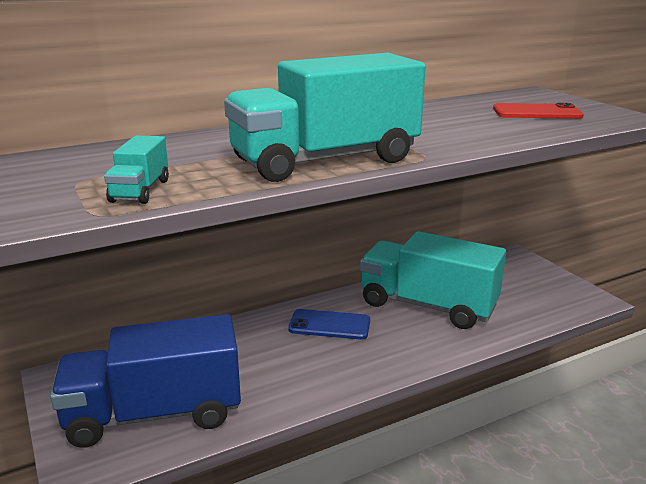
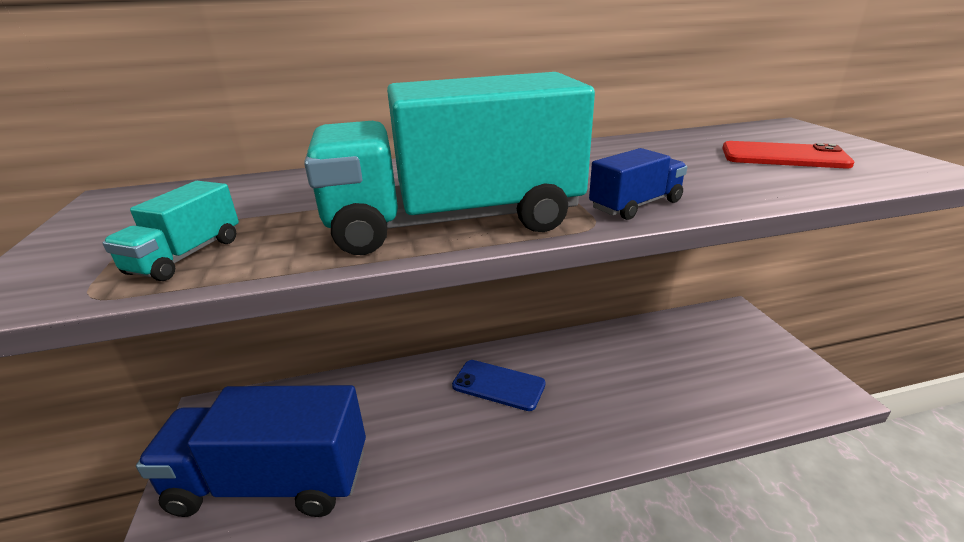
camera: 15 degrees right, 5 degrees up
(427, 306) = (617, 373): turquoise truck -> none
(447, 145) = (635, 205): none -> blue truck

